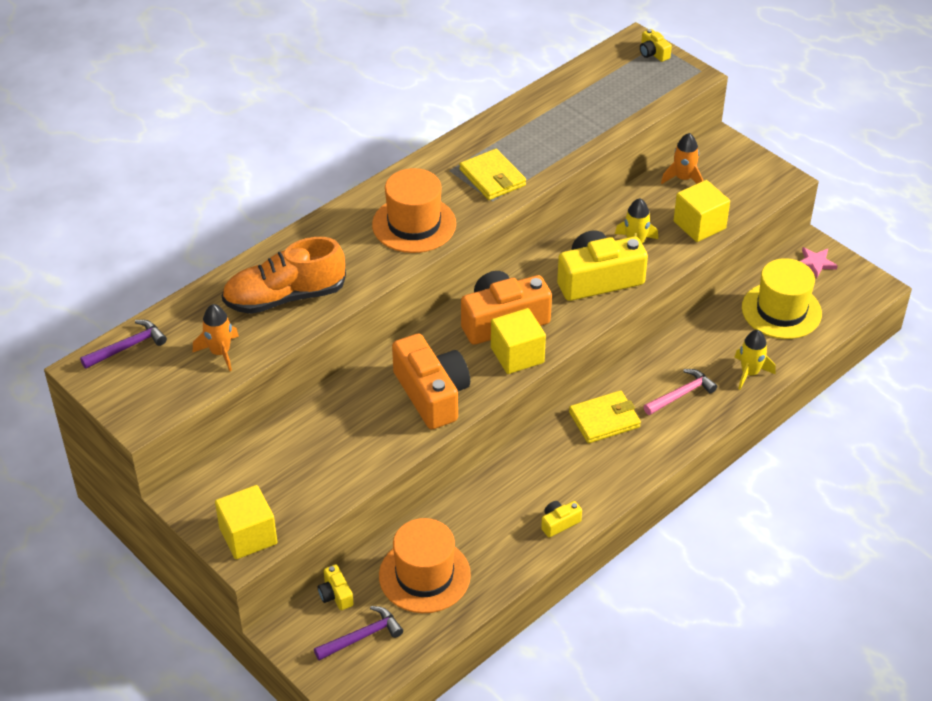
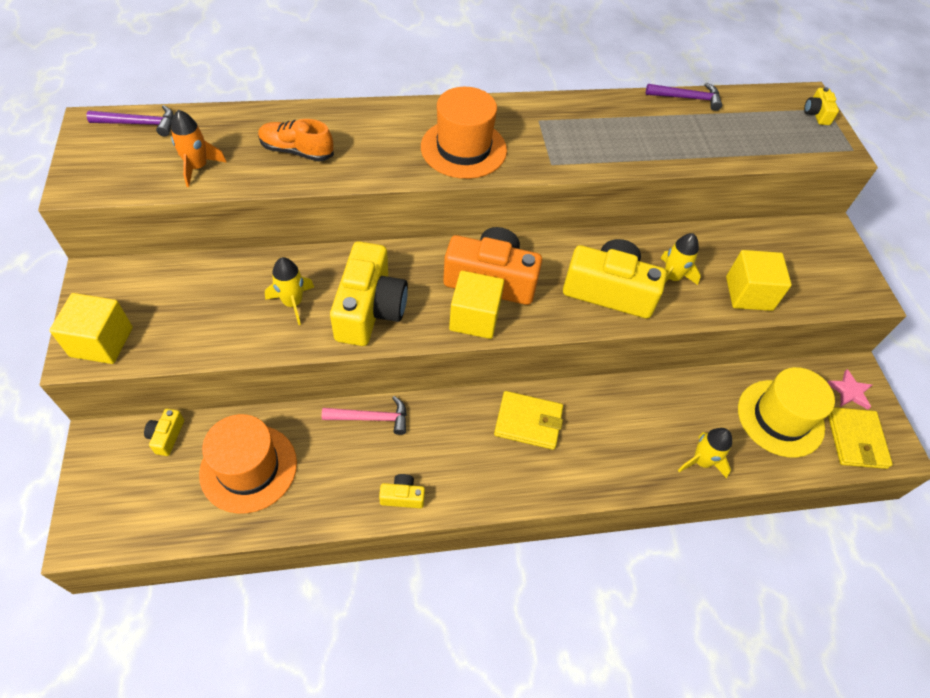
camera: 30 degrees right, 10 degrees up
(285, 297) = (297, 151): orange shoe -> orange shoe, size x0.63
(362, 636) = (147, 490): purple hammer -> purple hammer (687, 98)
(367, 424) = (292, 303): none -> yellow rocket
(432, 394) = (370, 309): orange camera -> yellow camera
(492, 177) = (570, 145): yellow wallet -> yellow wallet (856, 439)
(681, 394) = (618, 442): pink hammer -> pink hammer (371, 418)
(683, 178) = (767, 243): orange rocket -> none

